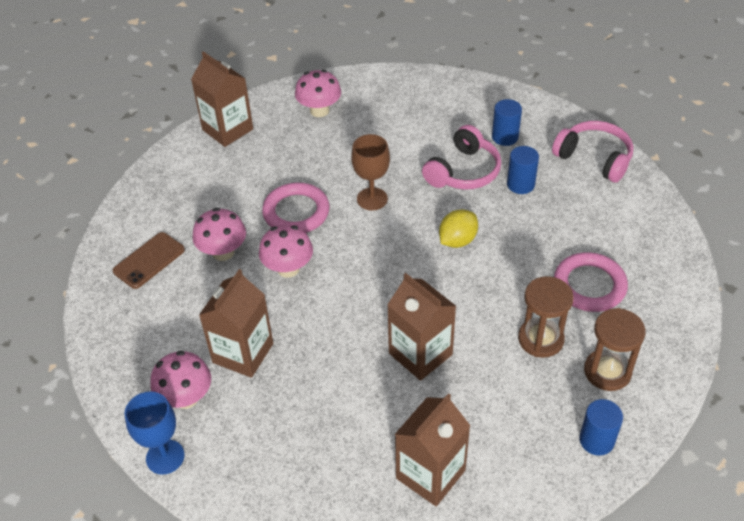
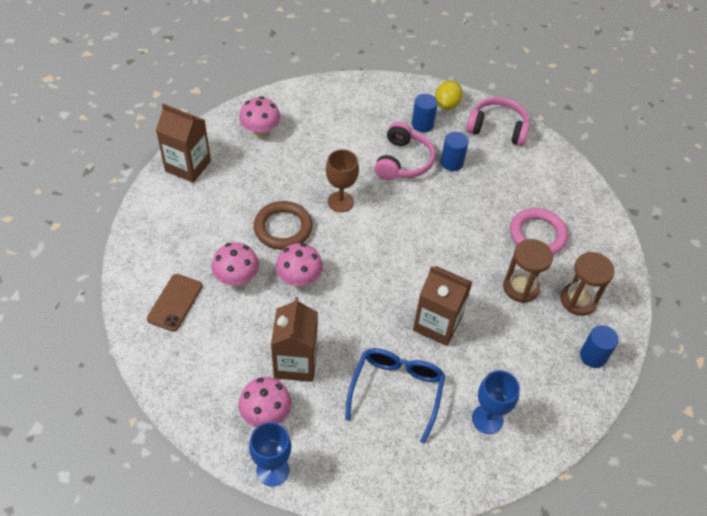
camera: 25 degrees left, 5 degrees up
(296, 212) = (283, 228): pink ring -> brown ring
(339, 413) = (396, 390): none -> blue glasses
(430, 474) = (487, 419): brown carton -> blue goblet
(457, 240) = (424, 221): yellow lemon -> yellow lemon (446, 105)

